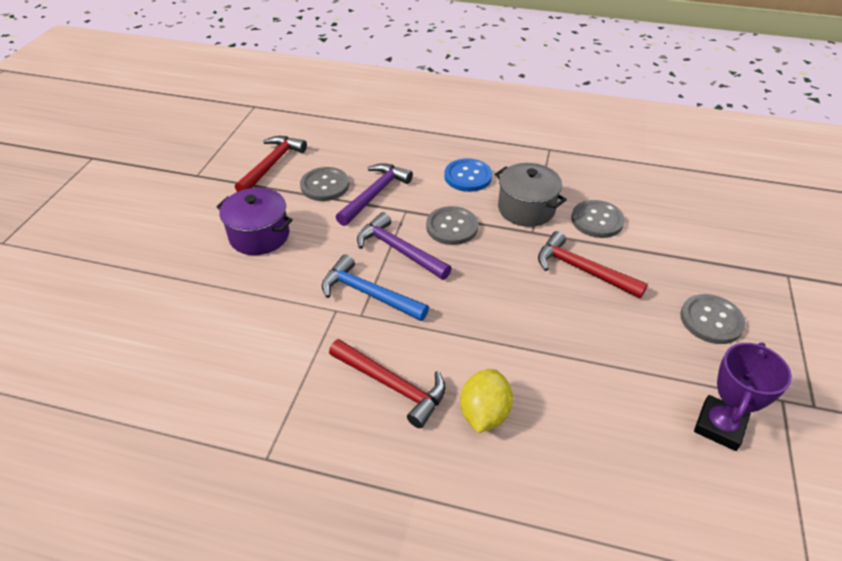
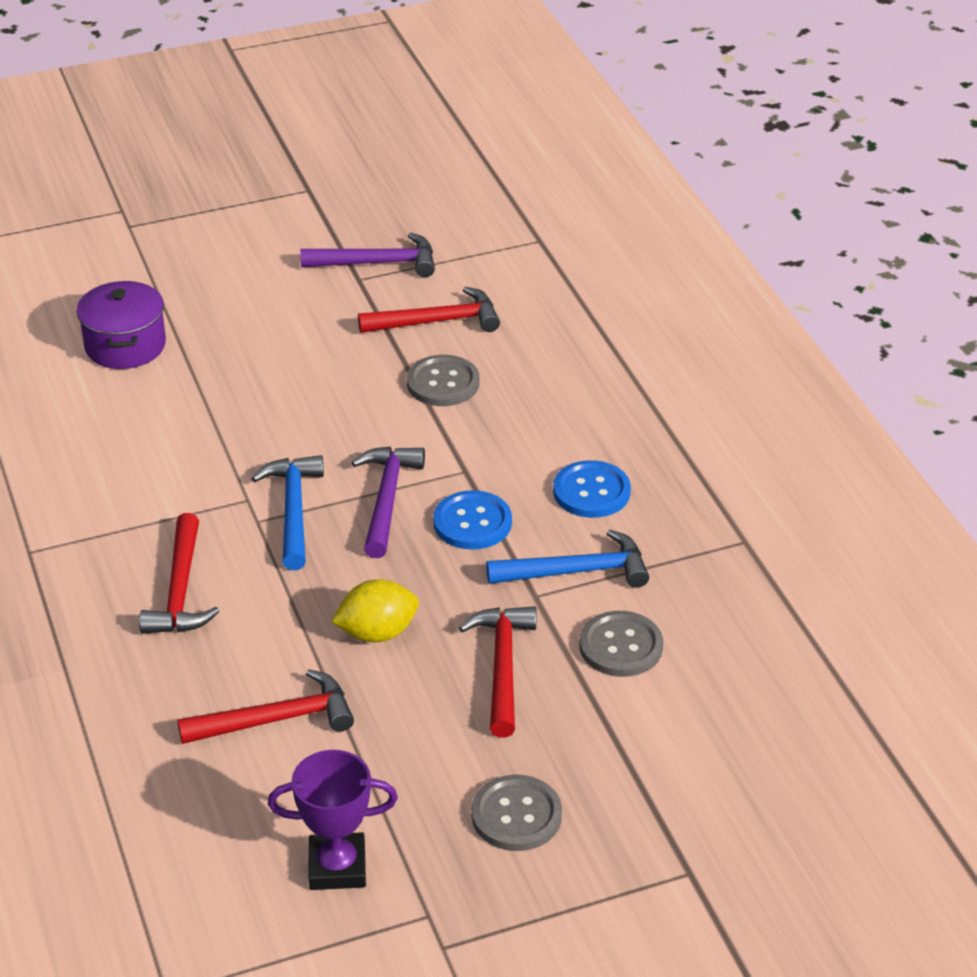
camera: 55 degrees right, 5 degrees down
(259, 236) = (305, 383): purple pot -> purple pot (125, 345)
(375, 194) = (469, 431): purple hammer -> purple hammer (377, 263)
(452, 227) = (472, 522): grey button -> blue button
(484, 413) = (199, 673): yellow lemon -> yellow lemon (377, 633)
(526, 209) = (577, 572): grey pot -> blue hammer
(559, 393) = (277, 720): none -> red hammer

